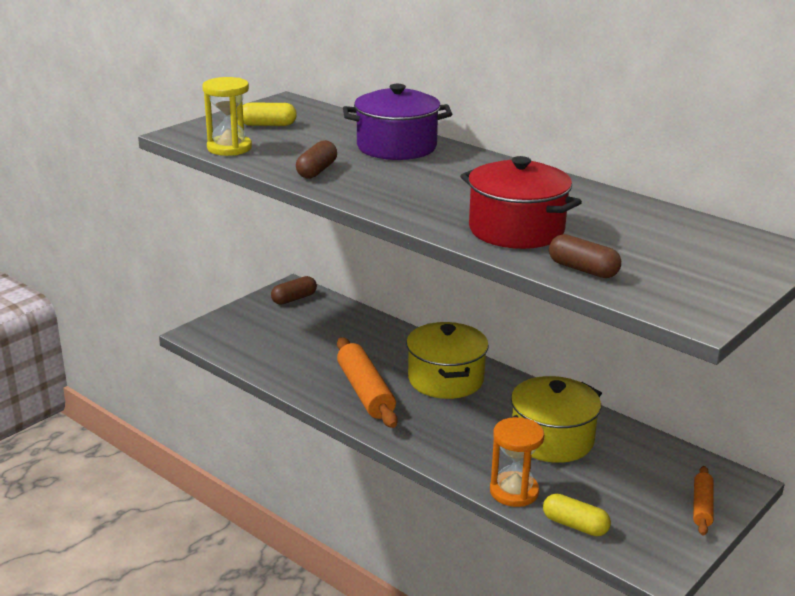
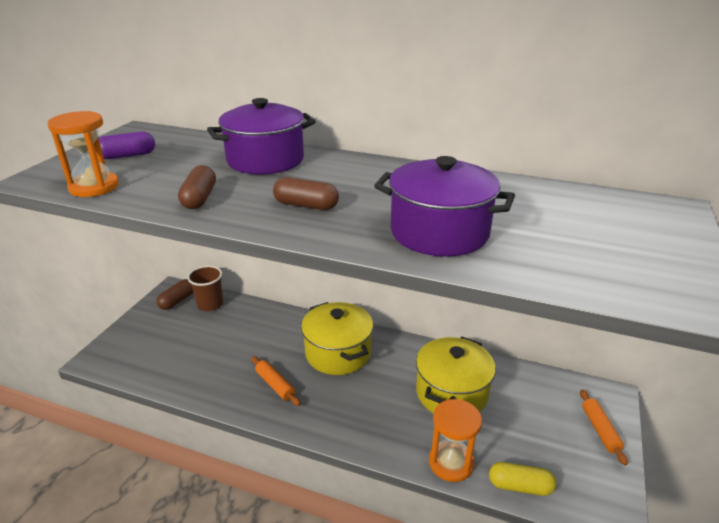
camera: 20 degrees left, 5 degrees up
(229, 148) = (94, 187): yellow hourglass -> orange hourglass
(268, 125) = (127, 156): yellow capsule -> purple capsule
(327, 308) = (210, 304): none -> brown cup
(365, 392) = (275, 385): orange rolling pin -> orange rolling pin, size x0.56
(516, 230) = (439, 232): red pot -> purple pot
(583, 269) = (540, 268): brown capsule -> brown capsule (306, 205)

